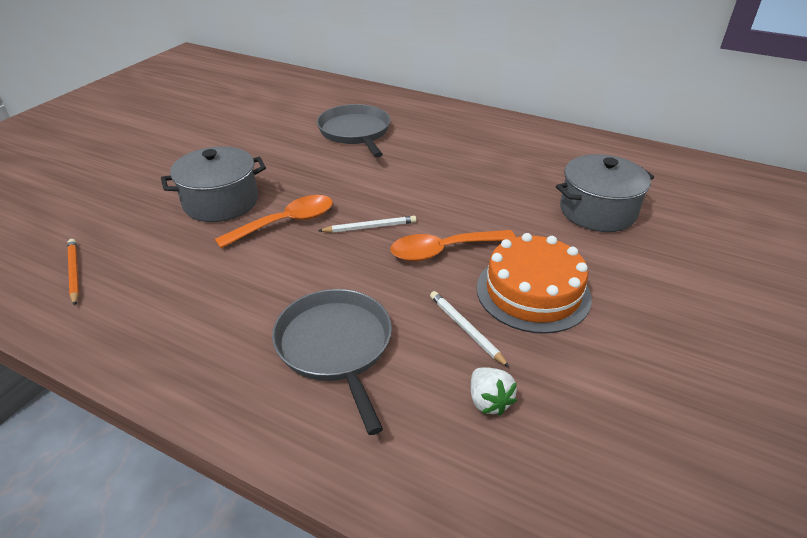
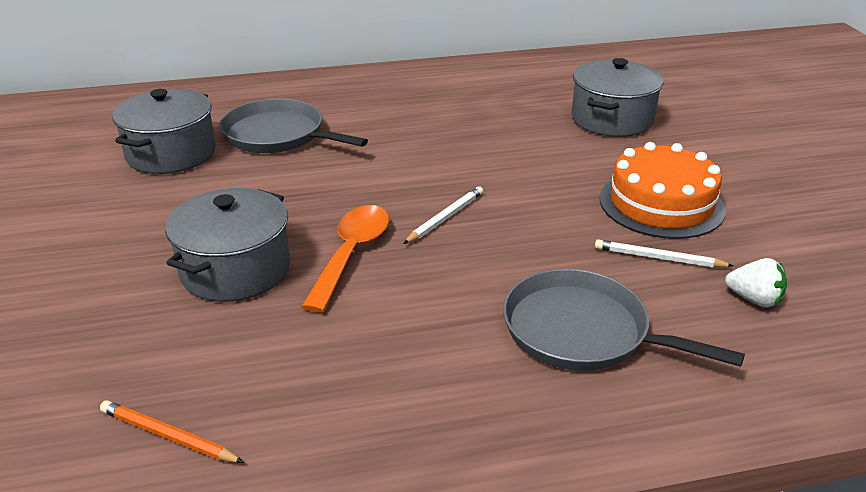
camera: 40 degrees left, 5 degrees down
(287, 121) = (171, 153): none -> grey pot
(443, 250) = (543, 206): orange spoon -> none

